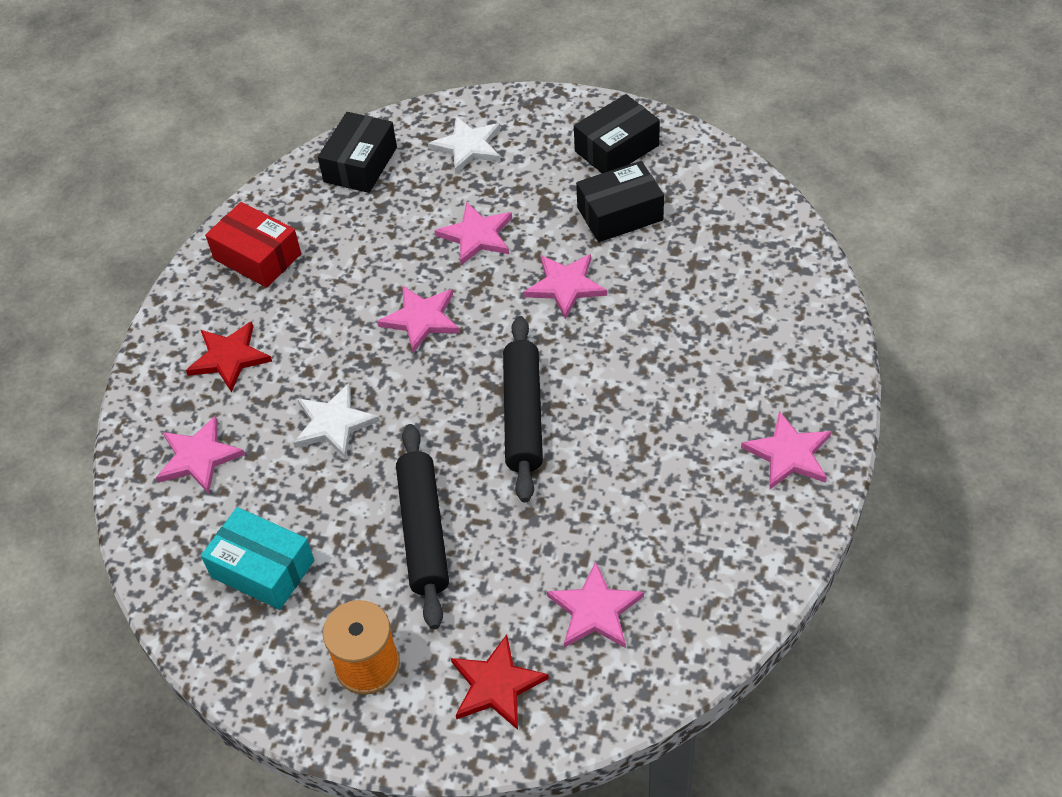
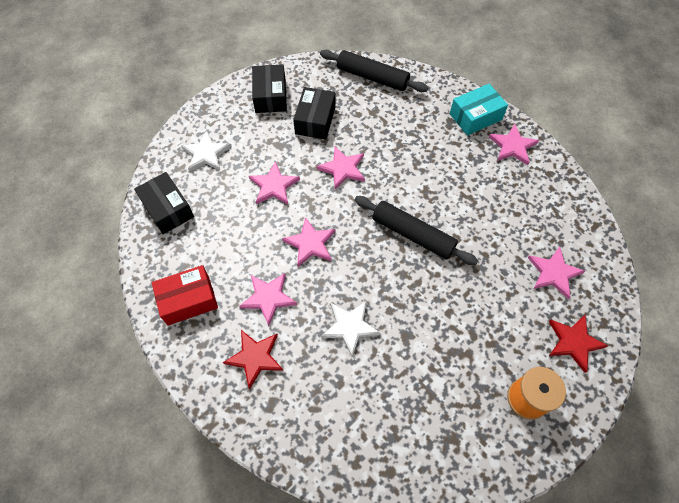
camera: 60 degrees left, 10 degrees up
(198, 457) = (319, 415): pink star -> pink star (268, 298)
(262, 568) = (427, 421): turquoise box -> turquoise box (475, 116)
(424, 531) = (456, 322): black rolling pin -> black rolling pin (372, 77)

